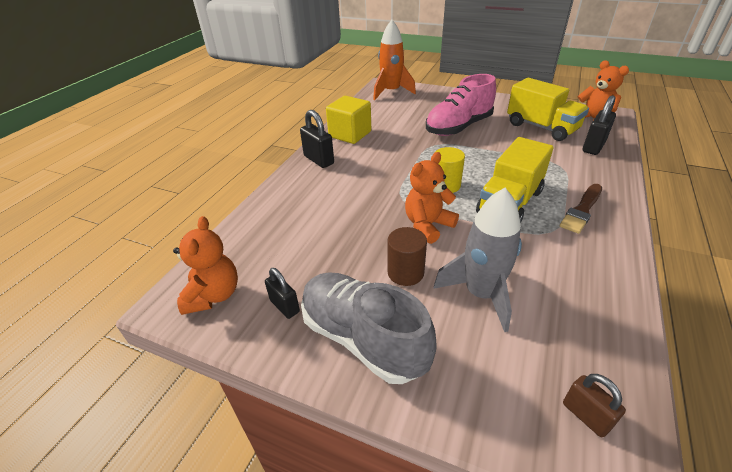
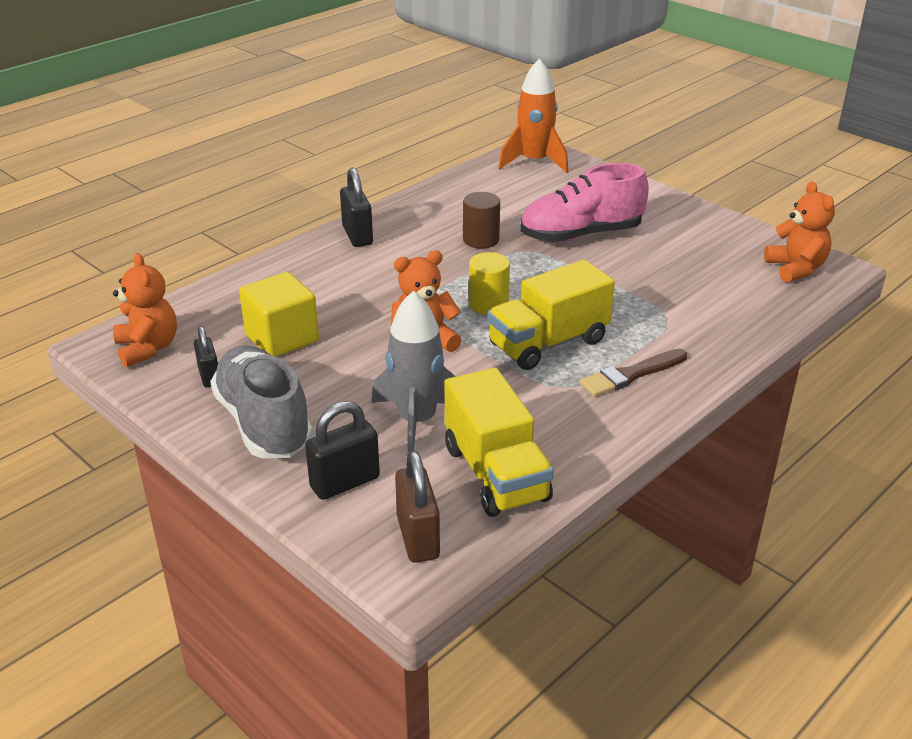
camera: 20 degrees right, 5 degrees down
(213, 295) = (148, 348): orange teddy bear -> orange teddy bear turned 45 degrees counterclockwise
(350, 134) = (424, 211): yellow cube -> yellow cube (282, 338)
(405, 272) = (355, 381): brown cylinder -> brown cylinder (481, 240)
(541, 127) = (701, 262): yellow truck -> yellow truck (496, 474)
(585, 415) = (418, 537): brown padlock -> brown padlock, size x1.52
(593, 147) = (746, 306): black padlock -> black padlock (345, 482)

